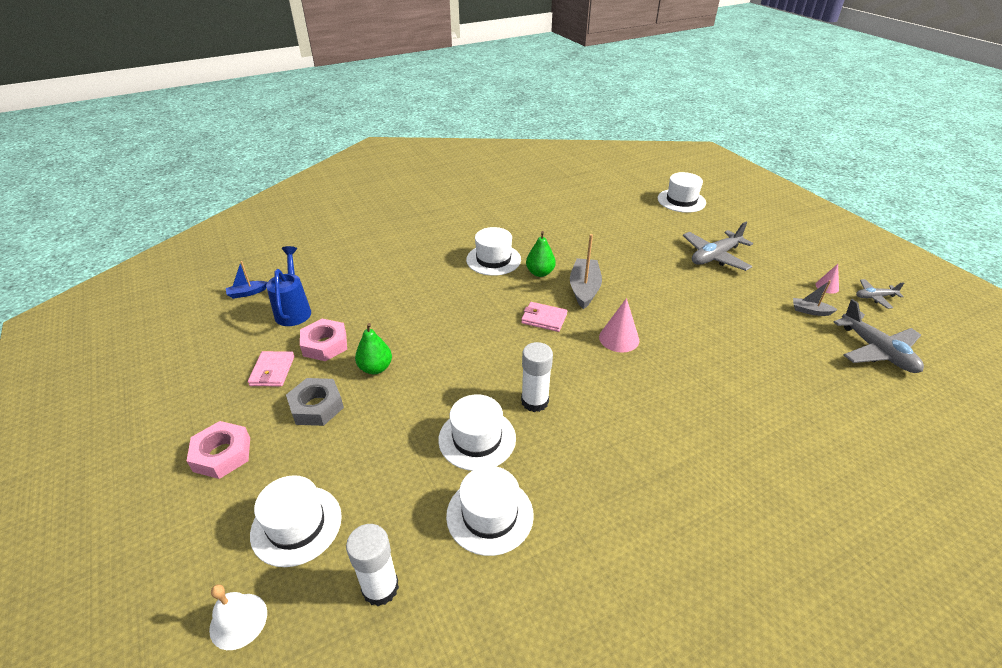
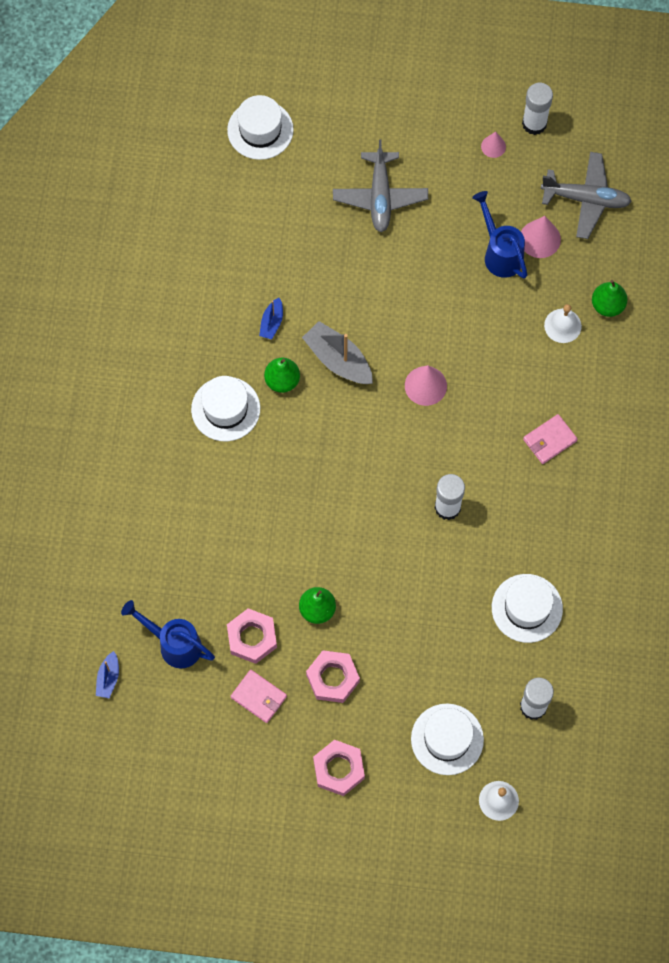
camera: 55 degrees left, 30 degrees up
(316, 406) = (332, 678): grey nut -> pink nut
(477, 439) = (454, 575): white hat -> none
(544, 319) = (354, 428): pink wallet -> pink wallet (549, 440)
(573, 252) = (272, 323): none -> blue boat
(766, 327) = (500, 253): none -> blue watering can
(769, 391) = (562, 325): none -> white bell
(809, 342) = (540, 239): none -> pink cone
(810, 311) = (510, 196): grey boat -> none
(826, 411) = (607, 305): none -> green pear
(874, 297) = (534, 123): grey plane -> white glue stick

